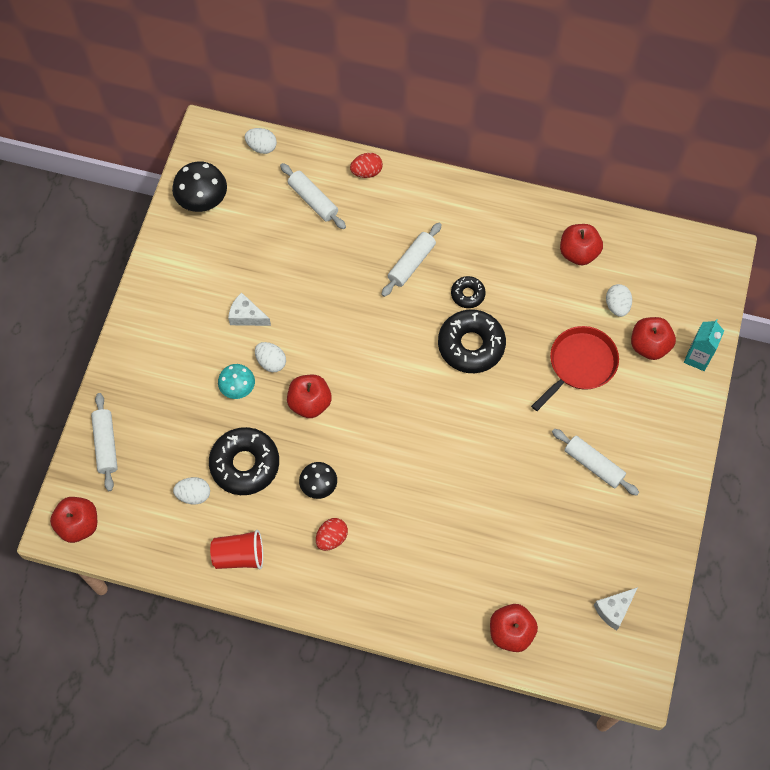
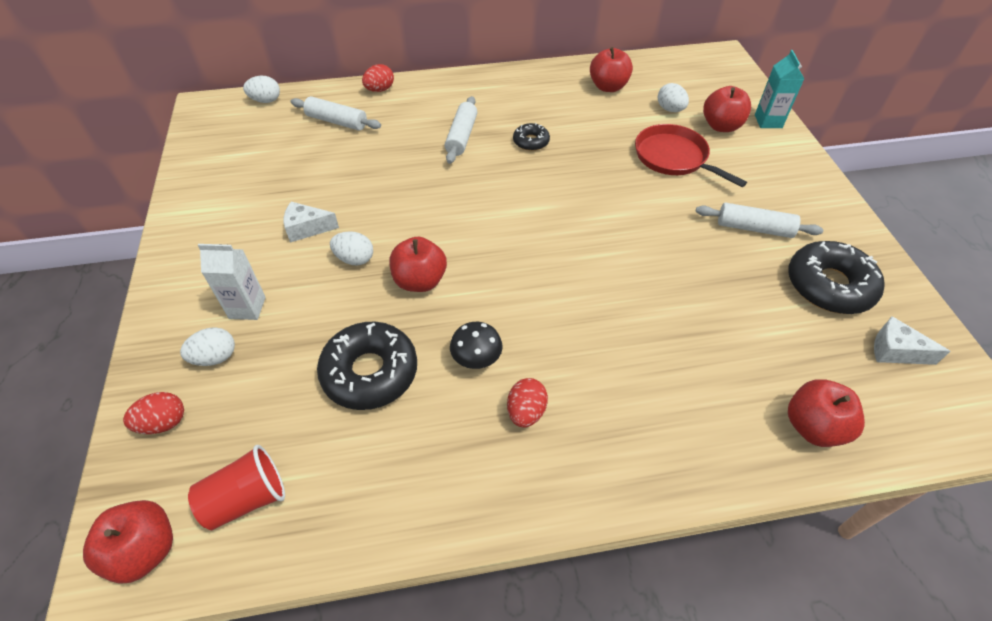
camera: 25 degrees left, 15 degrees down
(106, 444) = (163, 423): white rolling pin -> red egg
(181, 374) = (247, 308): none -> white carton
(194, 495) = (314, 435): white egg -> white egg (215, 357)
(202, 201) = (217, 153): black mushroom -> none
(238, 388) = (325, 297): turquoise mushroom -> none
(239, 556) = (413, 488): red cup -> red cup (246, 499)
(471, 345) = (561, 176): black donut -> black donut (829, 286)
(580, 364) = (673, 157): red pan -> red pan turned 60 degrees counterclockwise
(614, 609) = (895, 351): white cheese -> white cheese turned 90 degrees clockwise

